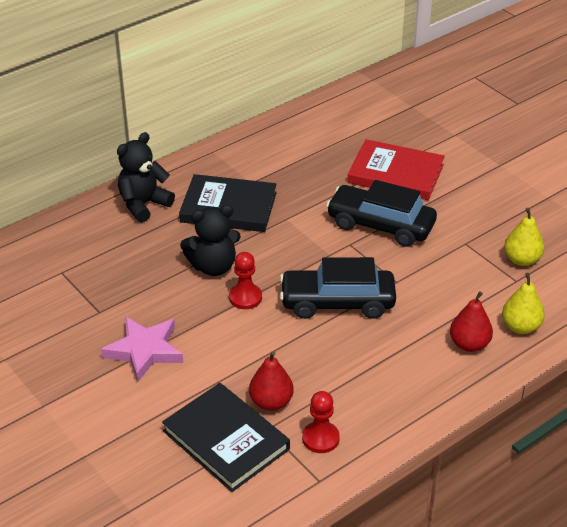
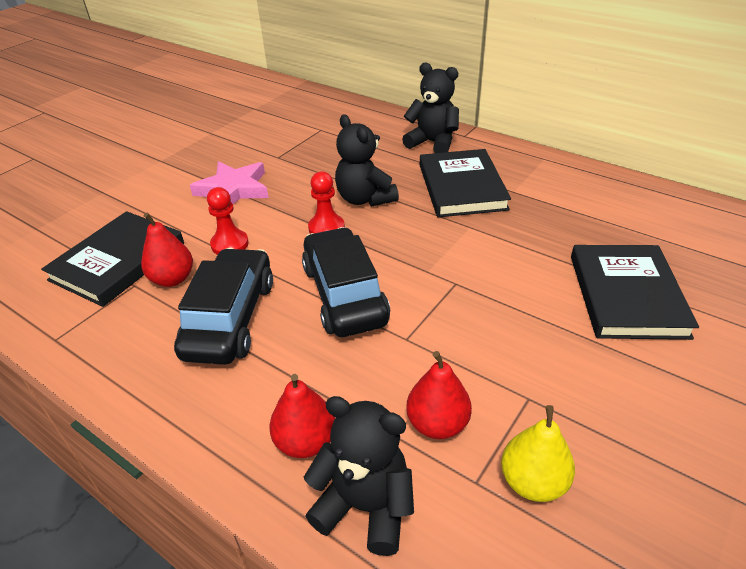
camera: 75 degrees right, 0 degrees up
(320, 438) = (118, 327): red pawn -> red pawn (230, 244)
(380, 225) = (509, 302): black car -> black car (230, 318)
(395, 174) = (626, 295): red book -> black book
(473, 285) = (437, 424): none -> red pear
(520, 327) = (365, 506): yellow pear -> black teddy bear

